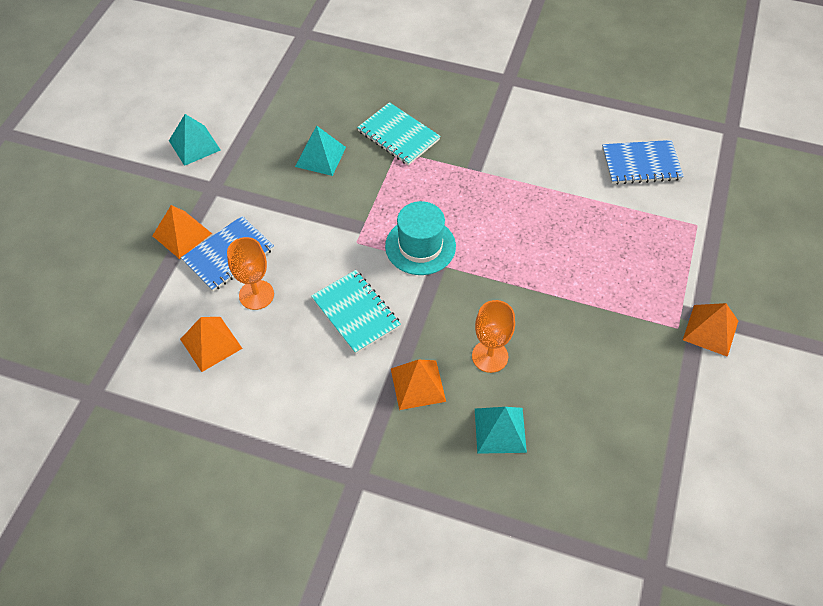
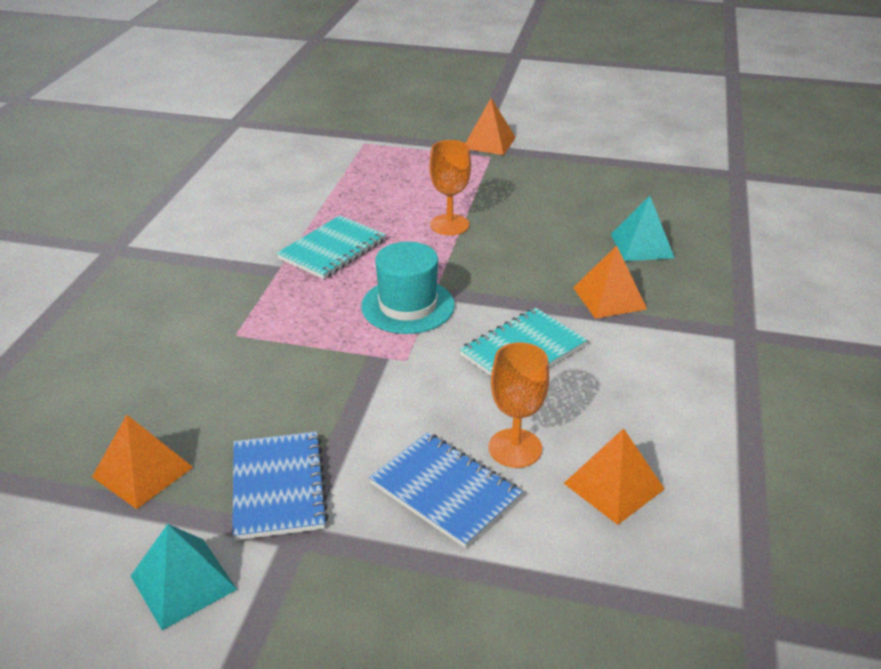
camera: 95 degrees left, 20 degrees down
(182, 234) = (407, 561): orange pyramid -> orange pyramid (143, 472)
(320, 157) = (237, 409): turquoise pyramid -> none
(398, 136) = (204, 335): turquoise notebook -> turquoise notebook (332, 250)
(490, 356) = (555, 253): orange goblet -> orange goblet (449, 225)
(641, 164) = (279, 167): blue notebook -> blue notebook (279, 487)

